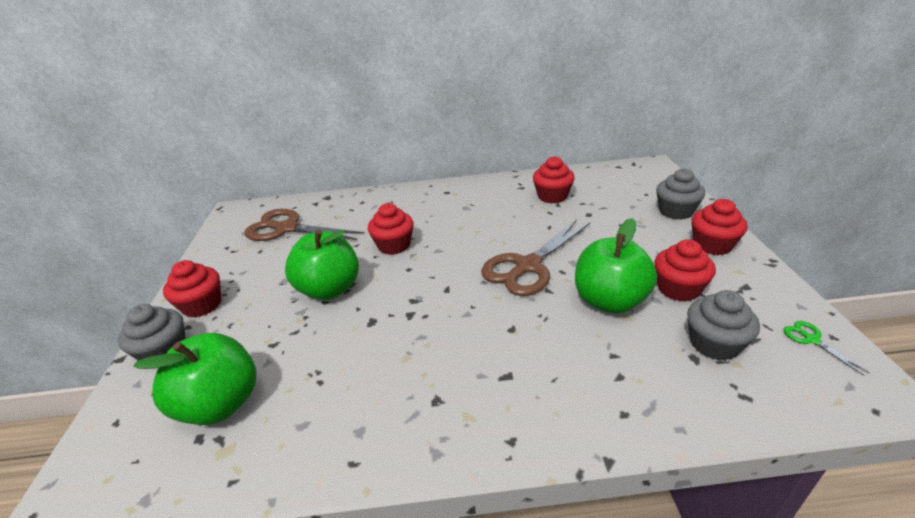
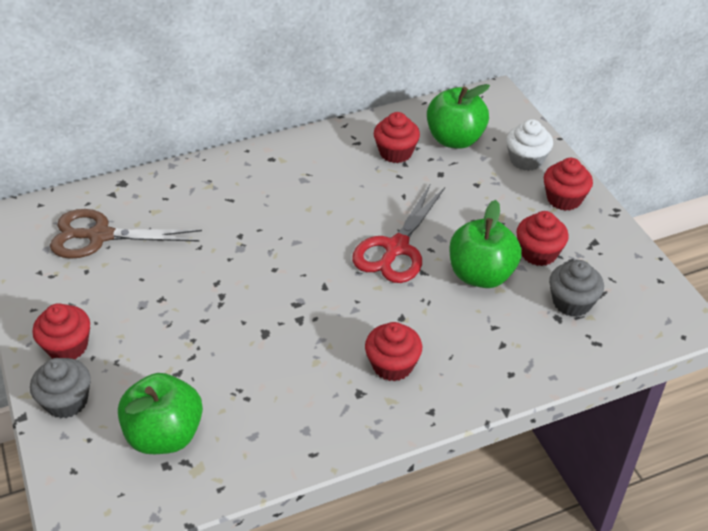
camera: 20 degrees left, 10 degrees up
(330, 289) = (201, 305): green apple -> green apple (455, 139)
(394, 245) = (244, 242): red cupcake -> red cupcake (392, 365)
(528, 266) = (396, 248): brown scissors -> red scissors
(675, 211) = (526, 160): grey cupcake -> white cupcake
(811, 339) = (644, 286): green scissors -> none

